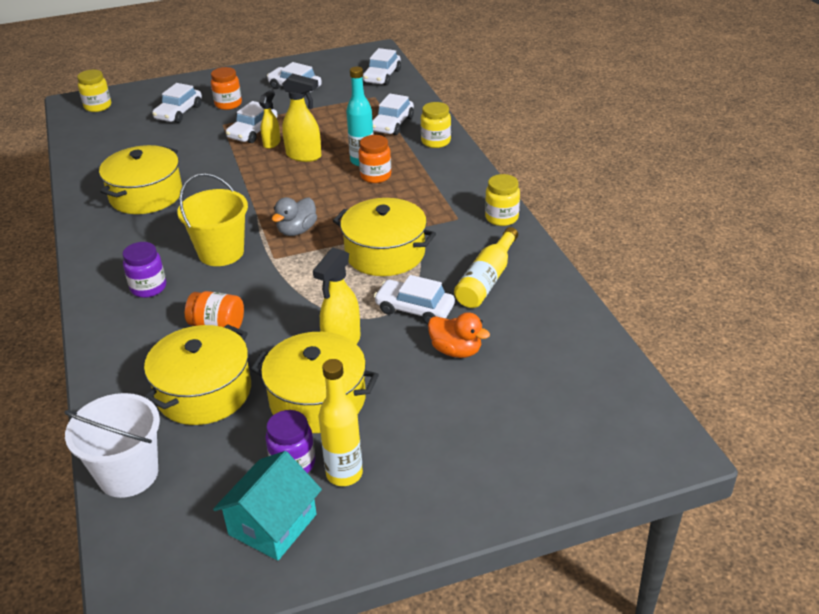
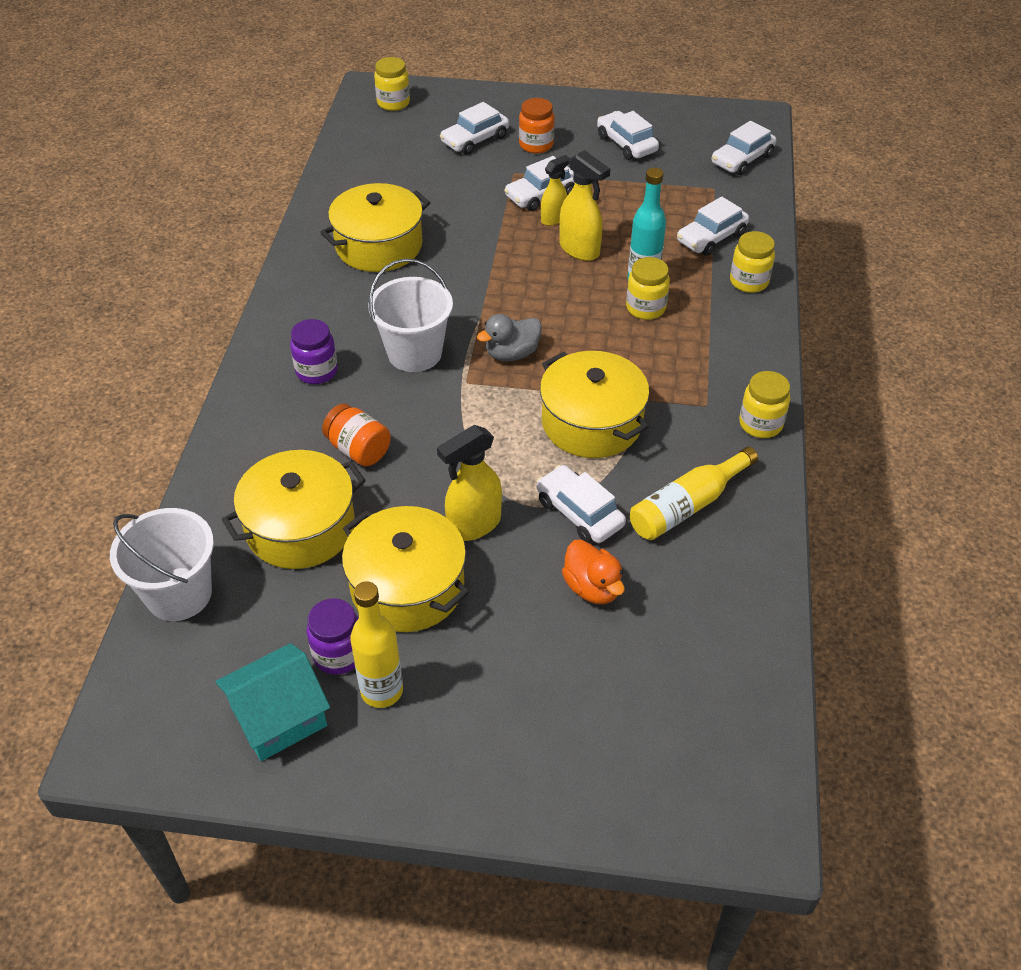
camera: 25 degrees right, 10 degrees up
(221, 252) = (414, 353): yellow bucket -> white bucket
(375, 176) = (645, 308): orange jar -> yellow jar

